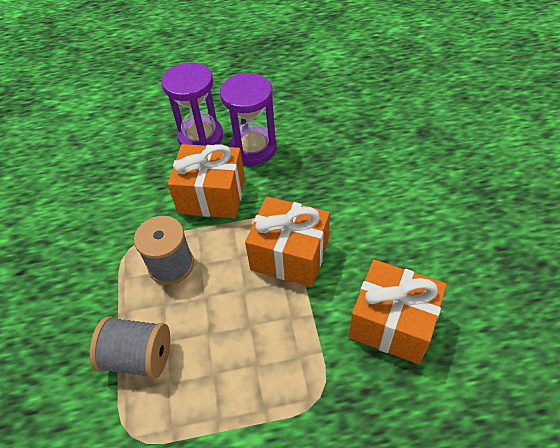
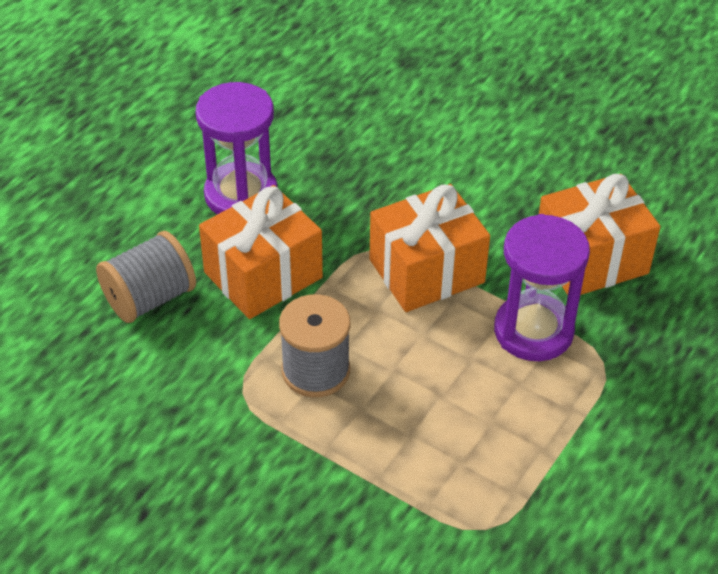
camera: 50 degrees left, 5 degrees down
(139, 357) = (402, 468): grey spool -> grey spool (149, 298)
(200, 137) = (155, 224): purple hourglass -> purple hourglass (533, 331)

